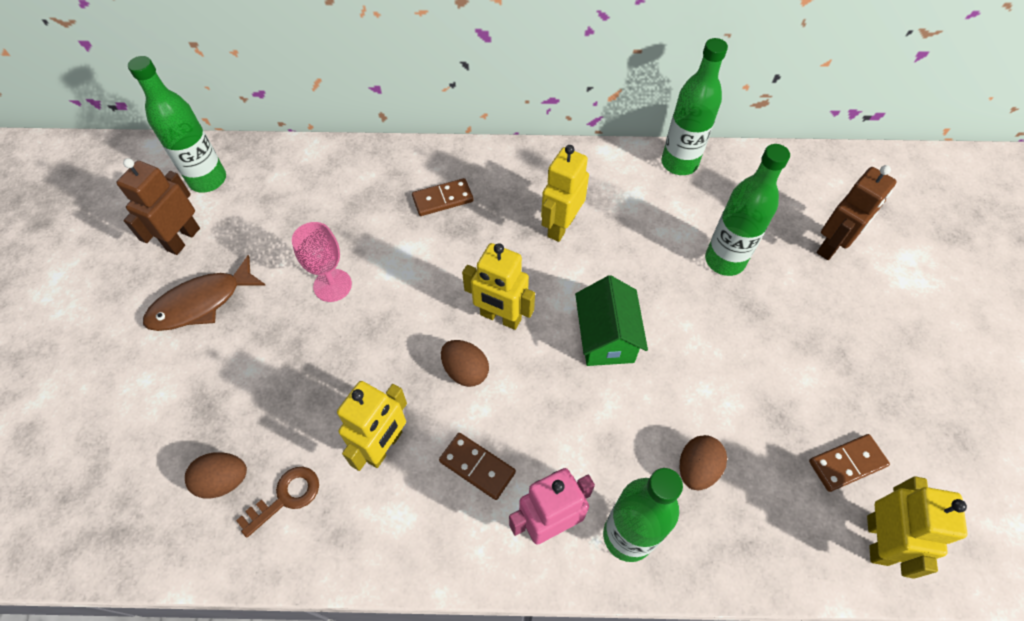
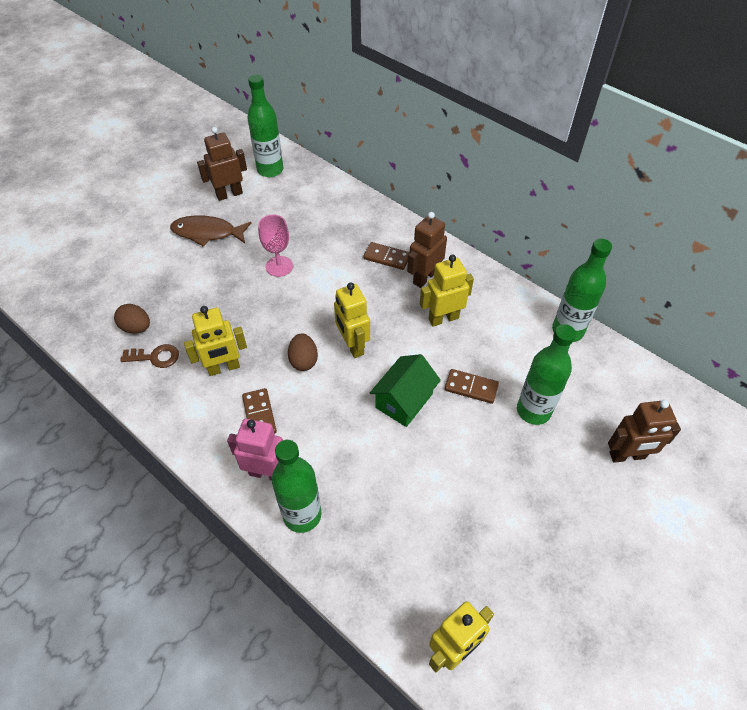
camera: 40 degrees right, 5 degrees down
(501, 196) = (424, 277): none -> brown robot
(697, 469) = (381, 514): brown egg -> none
(847, 464) = (483, 590): brown domino -> brown domino (471, 387)

